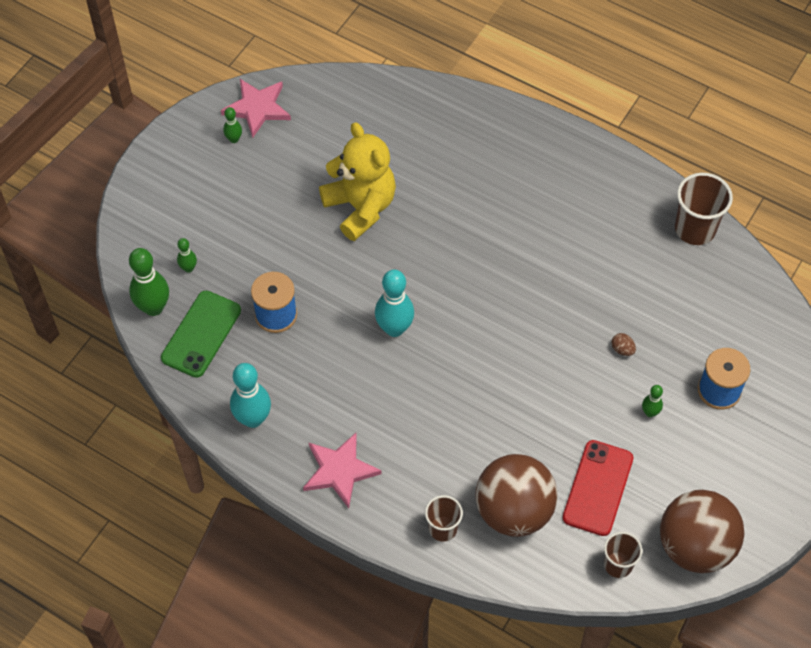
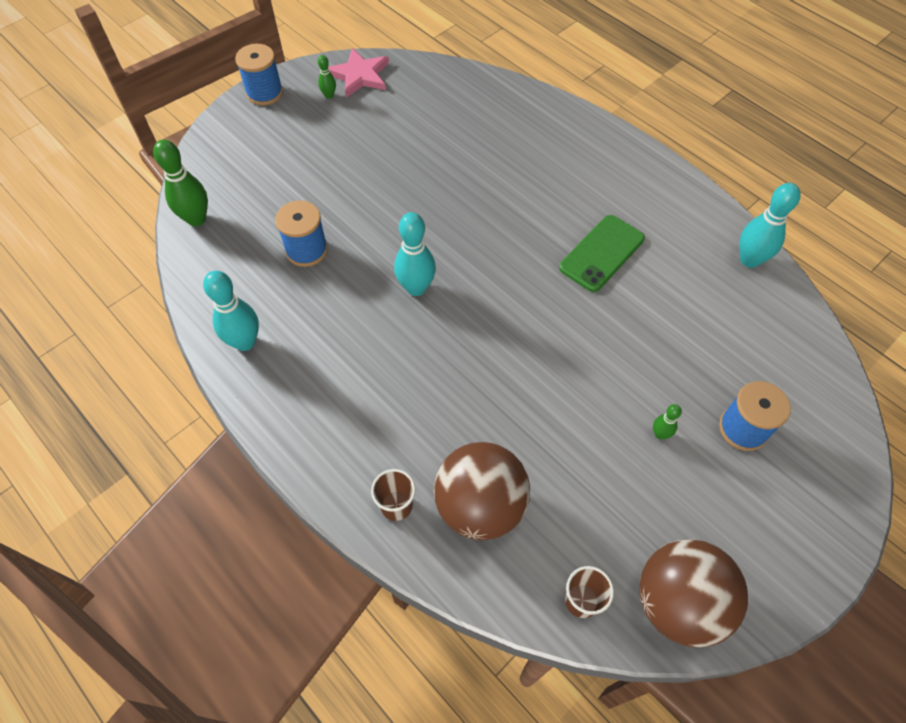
camera: 15 degrees right, 0 degrees up
(164, 151) = (264, 93): none -> blue spool
(188, 268) = (243, 192): green bowling pin -> none
(201, 334) = (229, 252): green phone -> green phone (602, 253)
(339, 471) = (310, 415): pink star -> none
(360, 207) = (422, 173): yellow teddy bear -> none
(597, 488) = (581, 503): red phone -> none
(622, 349) = (645, 361): brown egg -> none
(695, 229) = (749, 260): brown cup -> turquoise bowling pin

